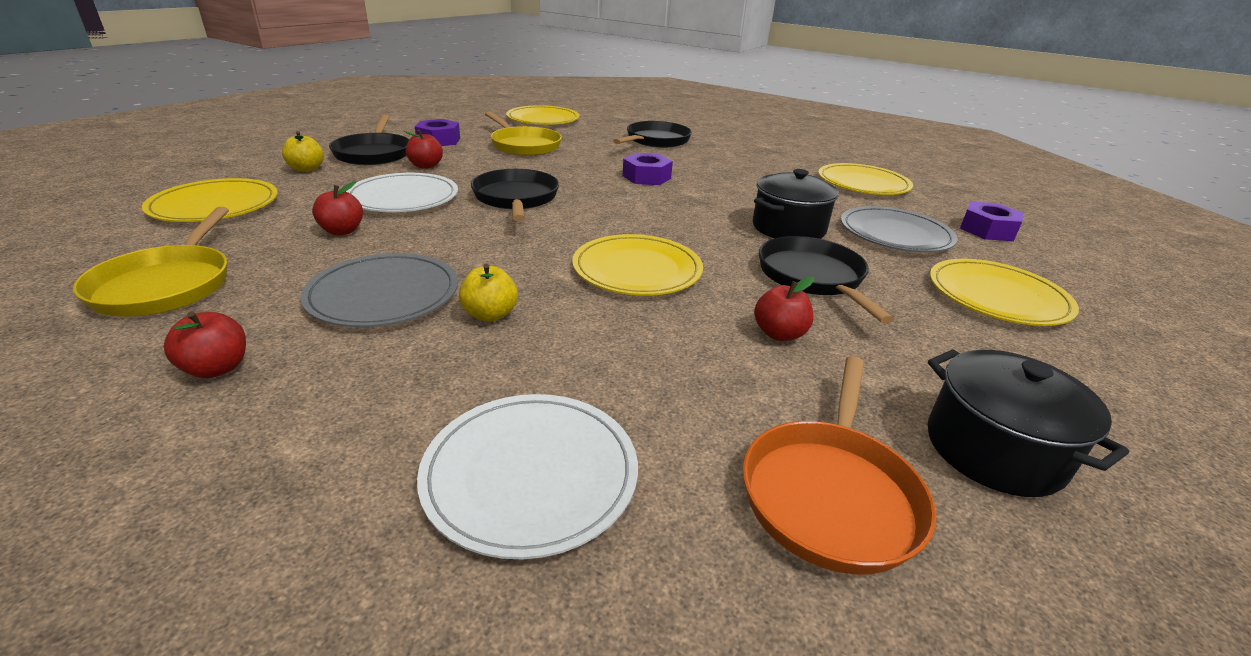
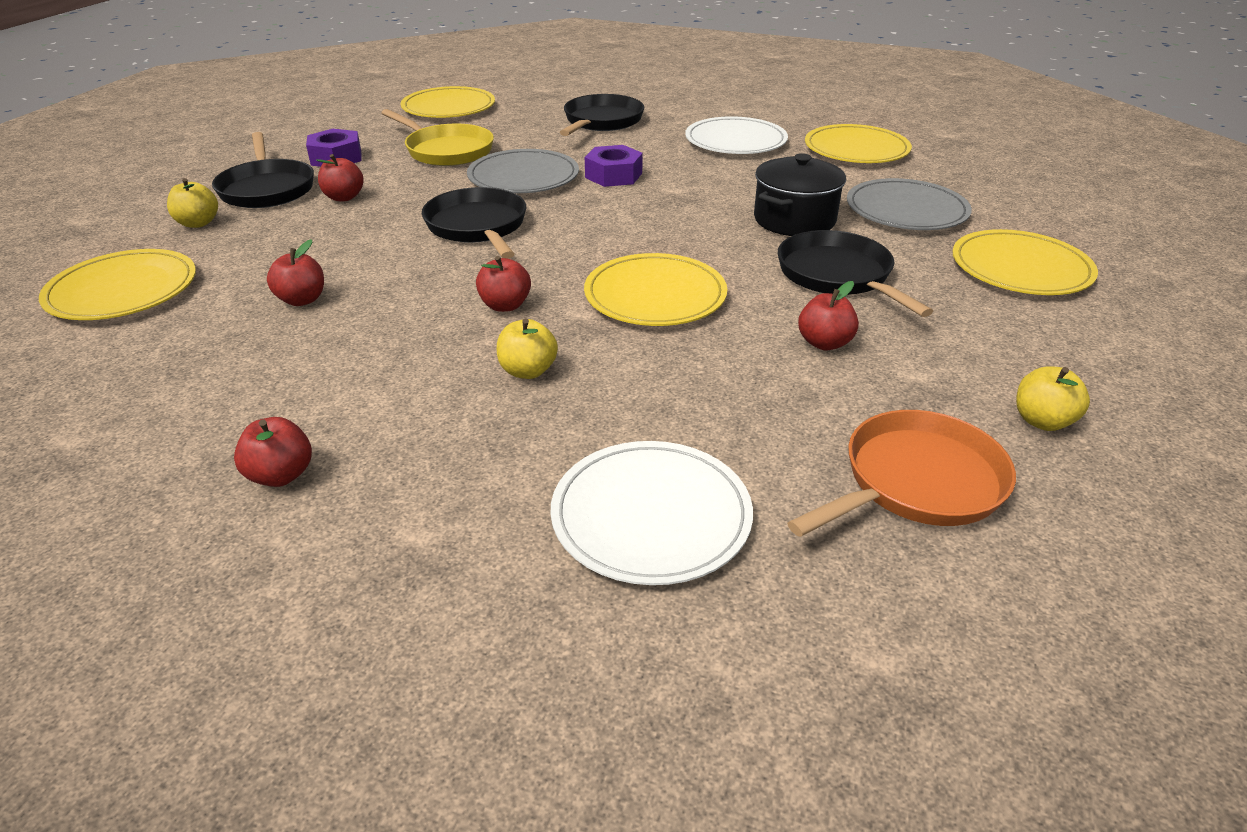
camera: 10 degrees left, 5 degrees up
(167, 284) = (149, 396): yellow pan -> none
(383, 294) = (401, 368): grey plate -> grey plate (523, 177)
(403, 197) = (345, 245): white plate -> white plate (735, 141)
(502, 259) = (505, 305): none -> red apple
(831, 493) = (915, 483): orange pan -> orange pan turned 135 degrees counterclockwise
(987, 230) = (998, 191): purple nut -> none
(993, 450) = (1042, 421): black pot -> yellow apple

